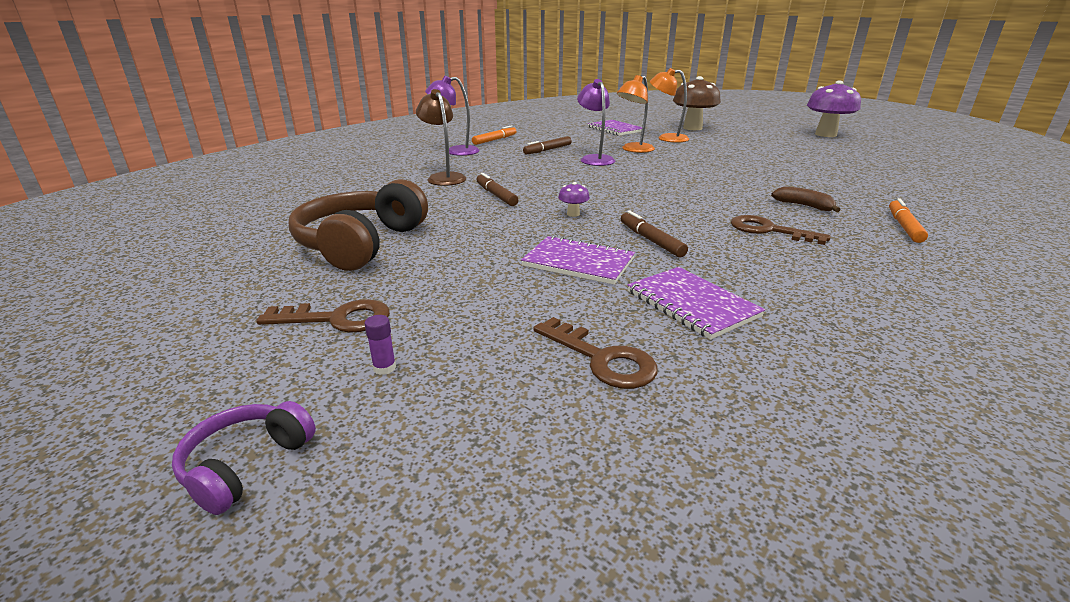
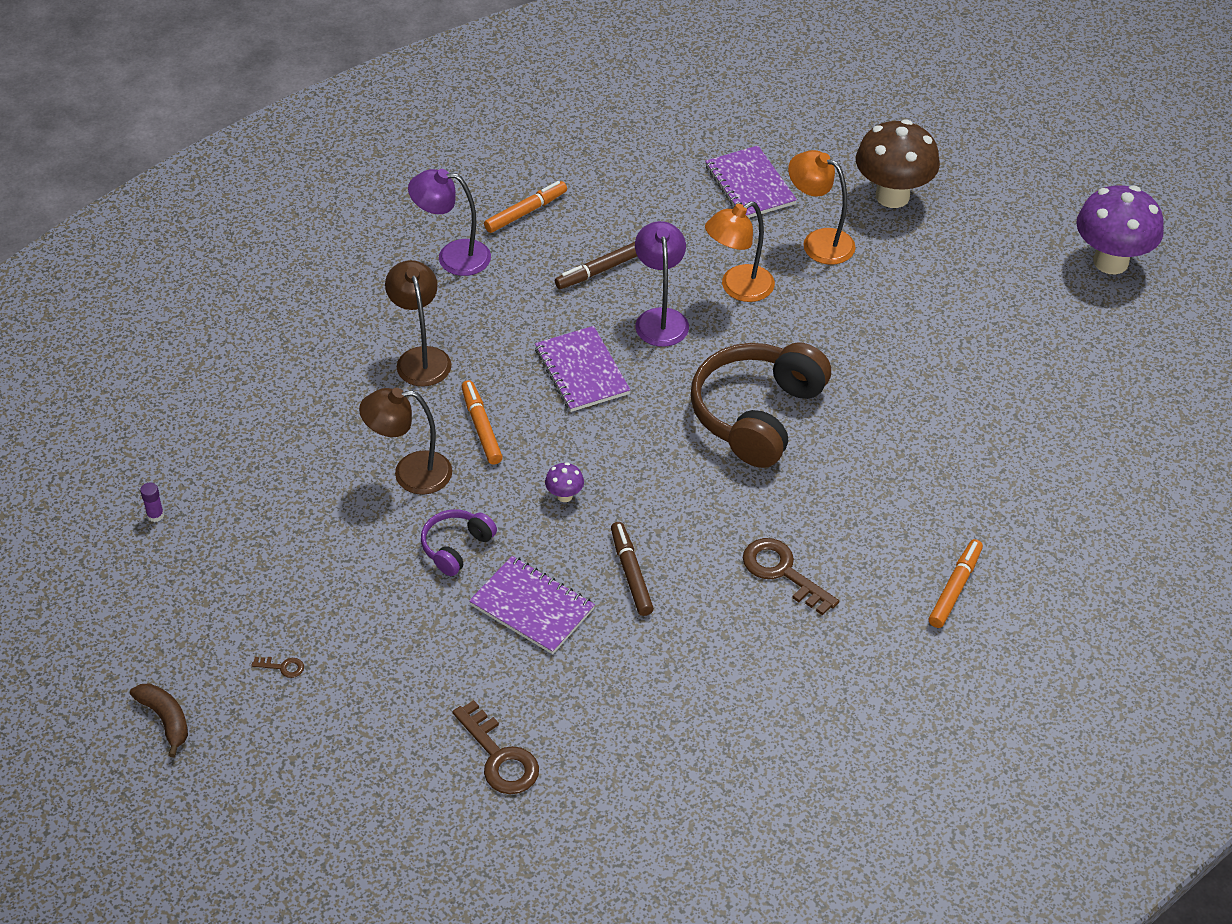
camera: 10 degrees right, 20 degrees up
(246, 464) = (228, 817): purple headphones -> purple headphones (456, 547)
(337, 319) = (282, 667): brown key -> brown key, size x0.45
(361, 243) = (304, 531): brown headphones -> brown headphones (756, 414)
(384, 368) = (322, 738): purple glue stick -> purple glue stick (155, 515)
(448, 214) = (410, 474): none -> brown lamp
(496, 195) = (481, 427): brown marker -> orange marker
(692, 304) = (614, 696): purple notebook -> purple notebook (582, 371)
(804, 206) = (871, 517): brown banana -> brown banana (165, 719)

